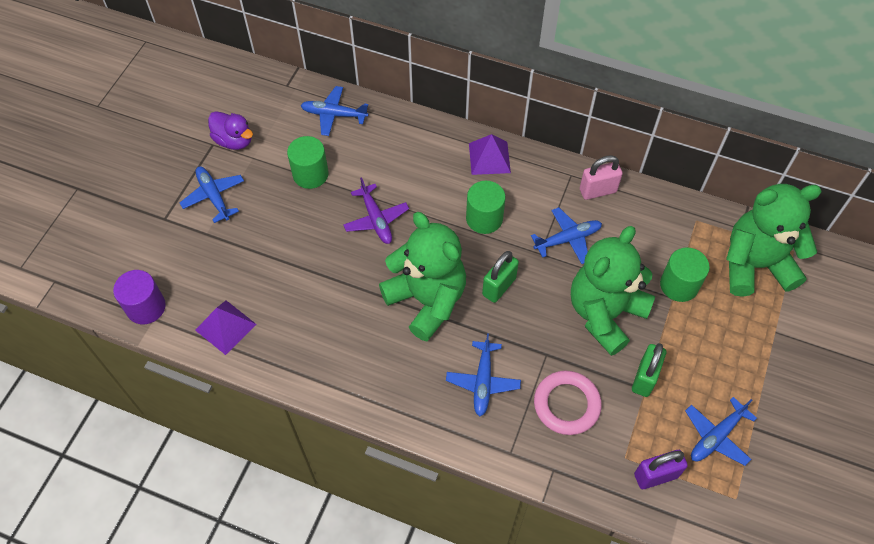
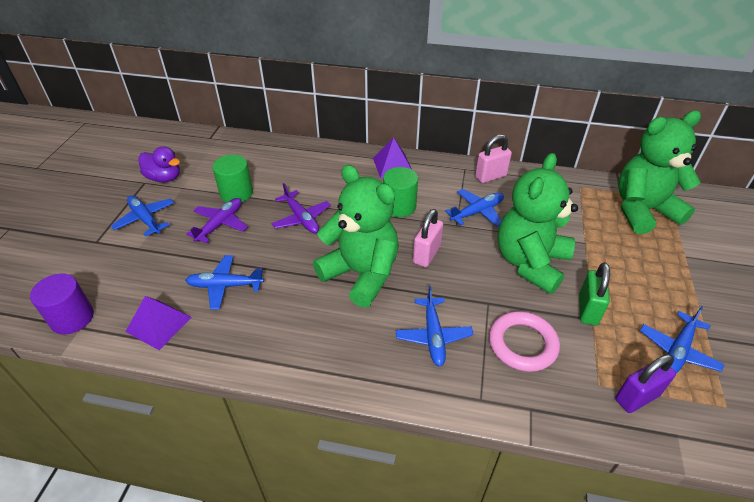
camera: 10 degrees left, 15 degrees down
(290, 215) = (220, 224): none -> purple plane
(334, 115) = (253, 152): blue plane -> blue plane (225, 286)
(499, 286) = (426, 254): green padlock -> pink padlock
(679, 285) = (586, 233): green cylinder -> none

